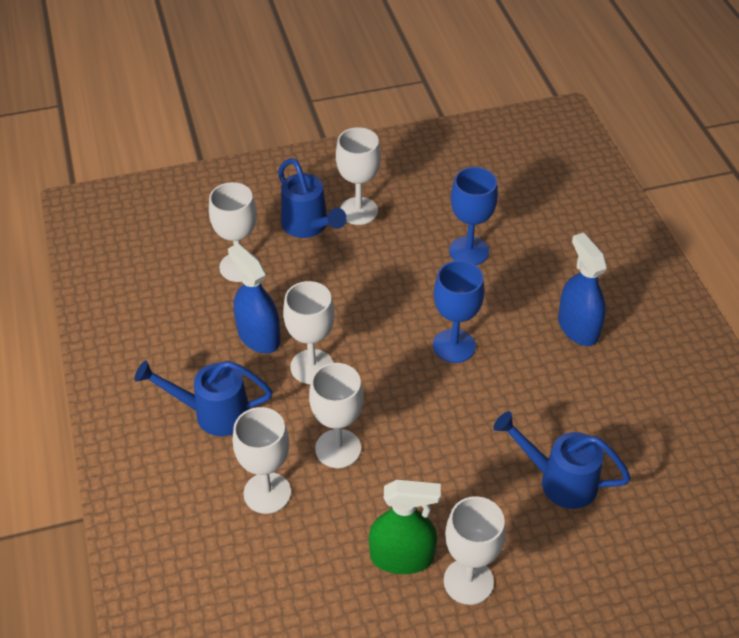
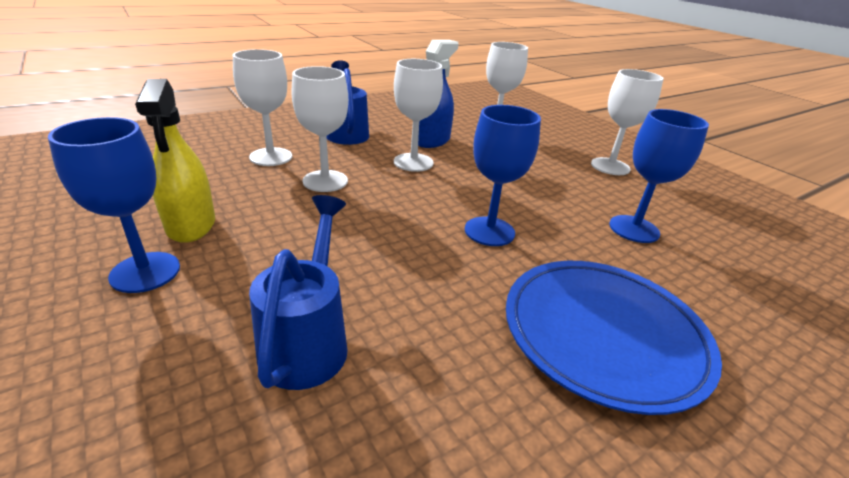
camera: 70 degrees right, 15 degrees down
(309, 227) = (565, 148): blue watering can -> none
(402, 557) = (191, 225): green spray bottle -> yellow spray bottle
(468, 581) = (145, 272): white goblet -> blue goblet
(578, 327) = (603, 334): blue spray bottle -> blue plate

